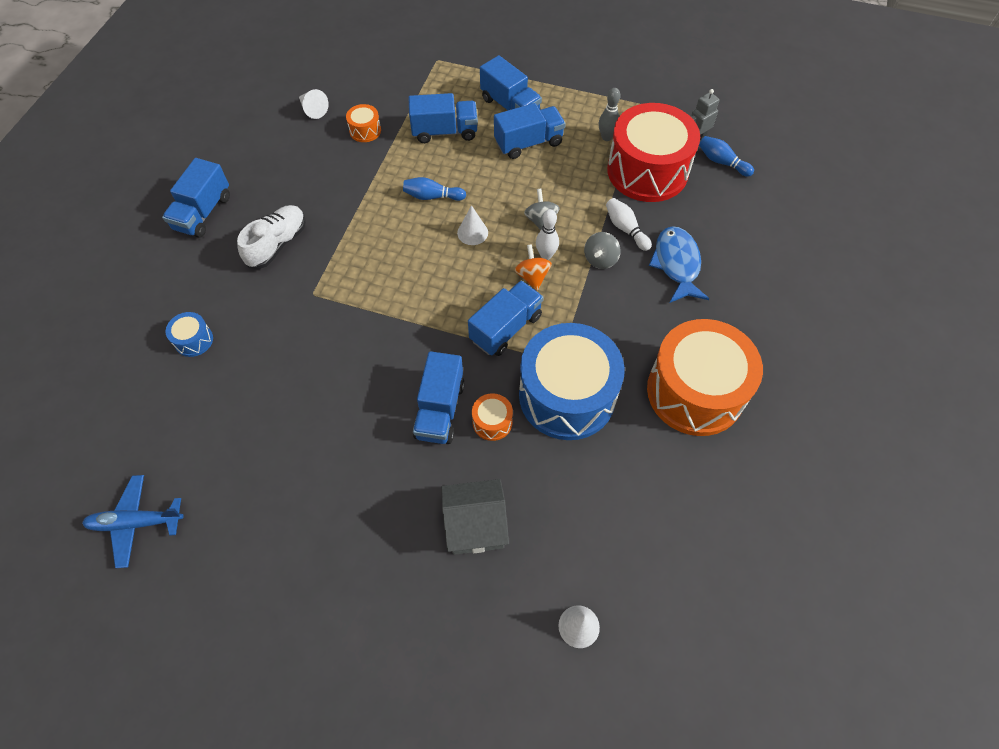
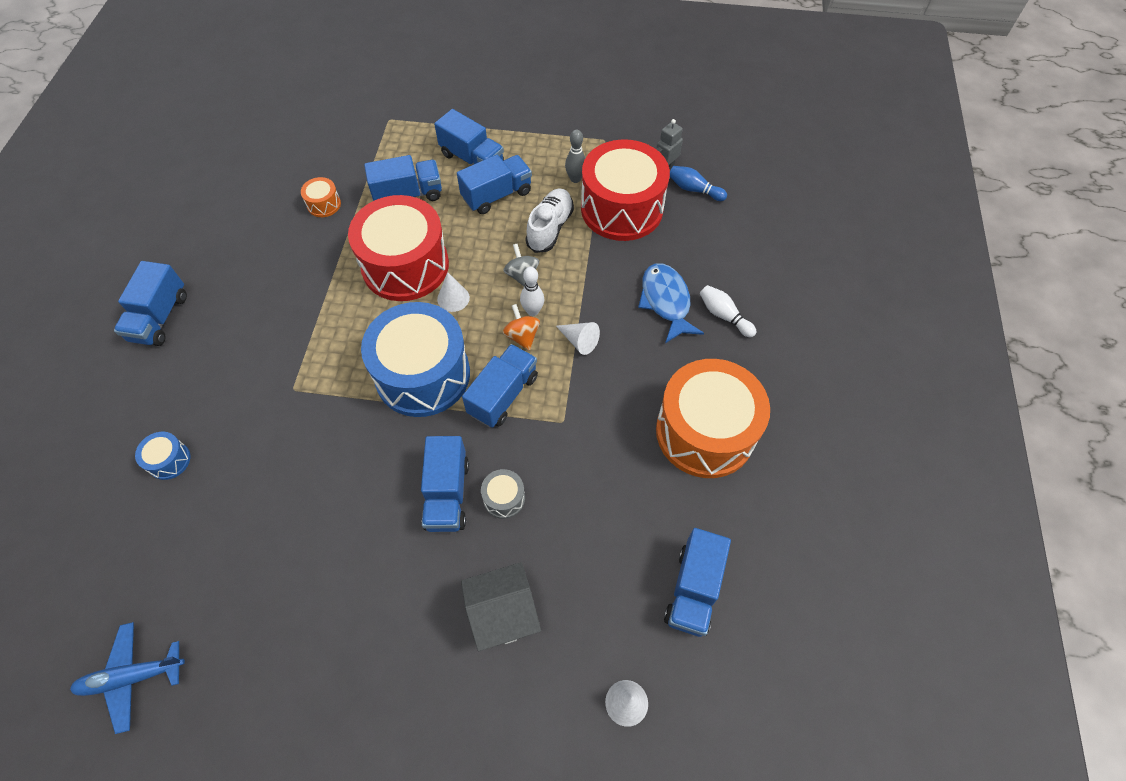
camera: 10 degrees left, 0 degrees up
(277, 244) = (247, 340): white shoe -> white shoe (550, 228)
(313, 109) = (264, 189): white cone -> white cone (579, 341)
(432, 196) = (405, 265): blue bowling pin -> red drum
(492, 422) = (504, 498): orange drum -> grey drum
(567, 395) = (577, 457): blue drum -> blue drum (423, 374)
(600, 259) = (588, 308): grey spinning top -> none
(625, 229) = (609, 272): white bowling pin -> white bowling pin (724, 316)
(659, 535) = (693, 589): none -> blue truck

